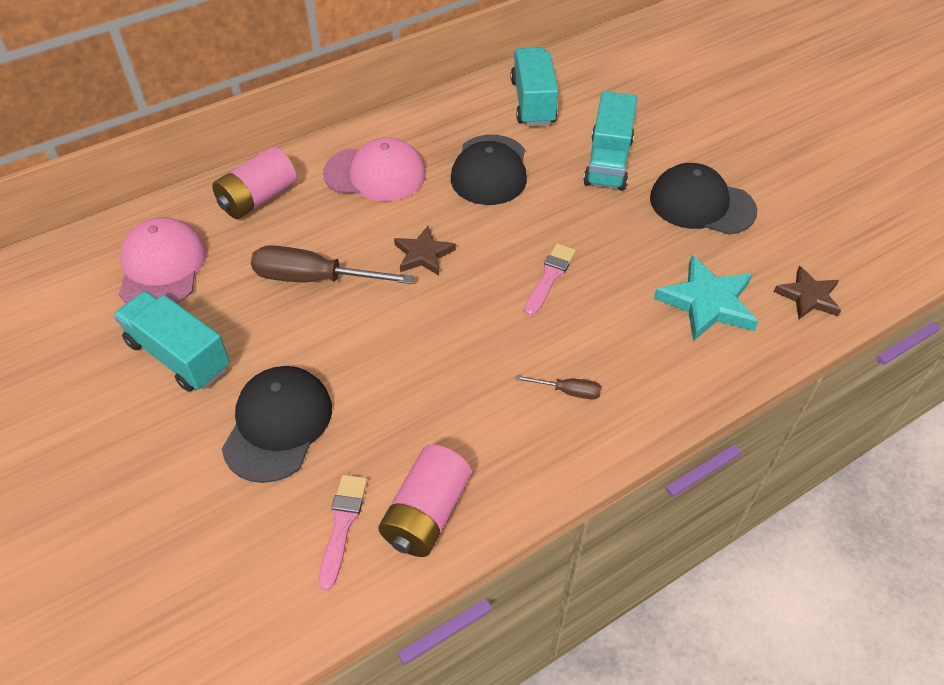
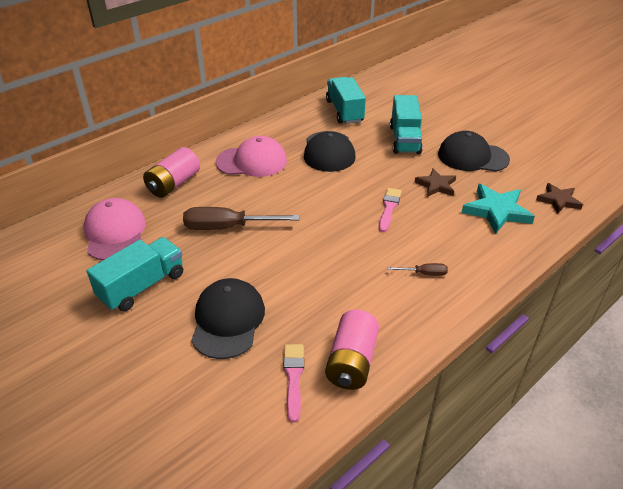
camera: 10 degrees left, 10 degrees down
(179, 355) = (142, 286): turquoise truck -> turquoise truck turned 105 degrees clockwise
(423, 254) = (299, 204): brown star -> brown star (436, 185)

